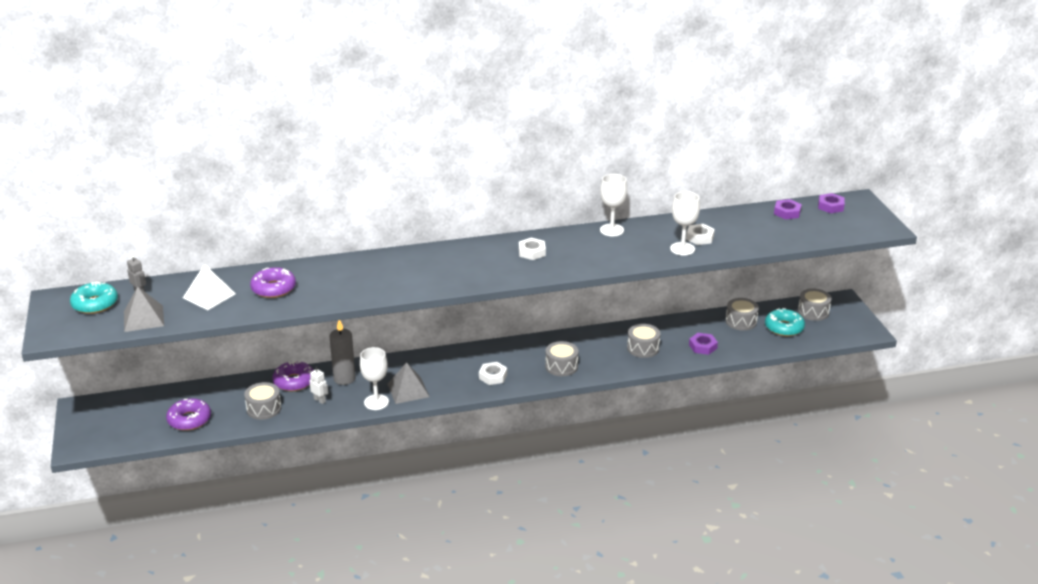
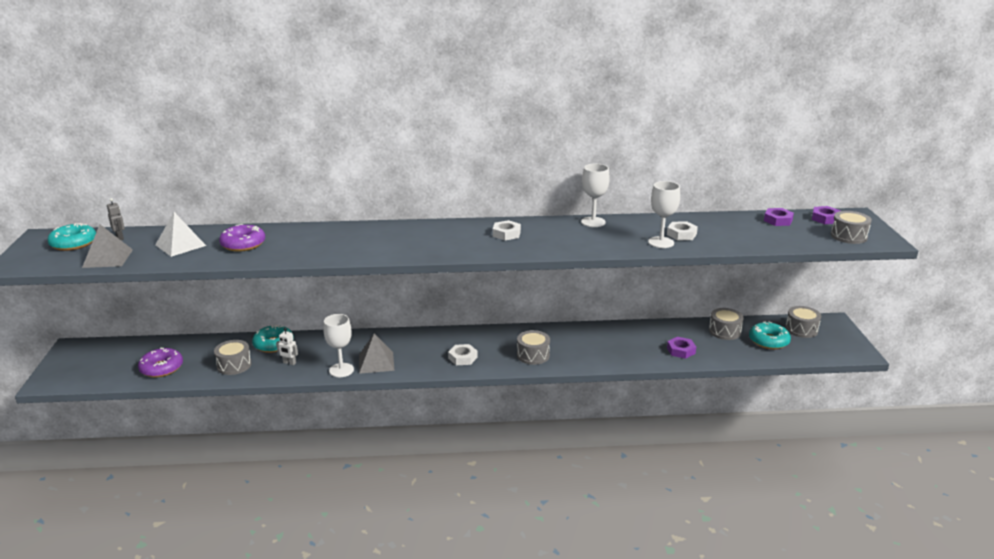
camera: 10 degrees right, 5 degrees down
(294, 381) = (273, 344): purple donut -> turquoise donut
(320, 400) = (289, 363): white robot -> white robot turned 150 degrees clockwise
(344, 379) = (321, 346): grey candle -> none
(643, 348) = (619, 346): grey drum -> grey drum (848, 236)

